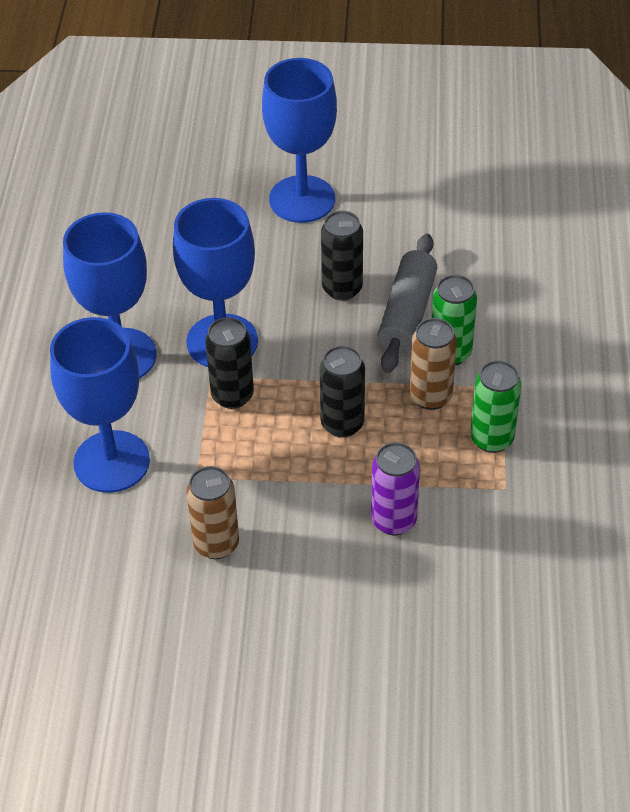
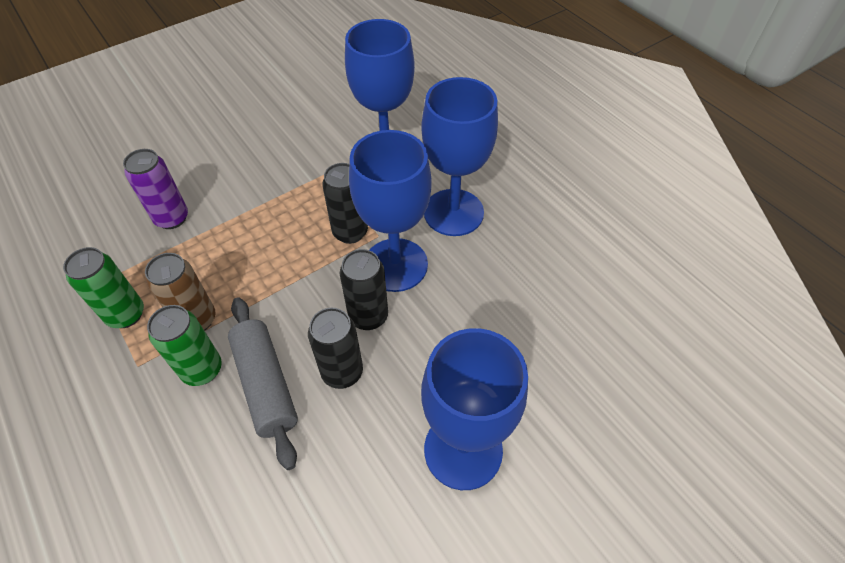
camera: 140 degrees right, 5 degrees up
(216, 544) = (279, 148): brown can -> none
(342, 424) = (253, 259): black can -> black can (368, 316)

